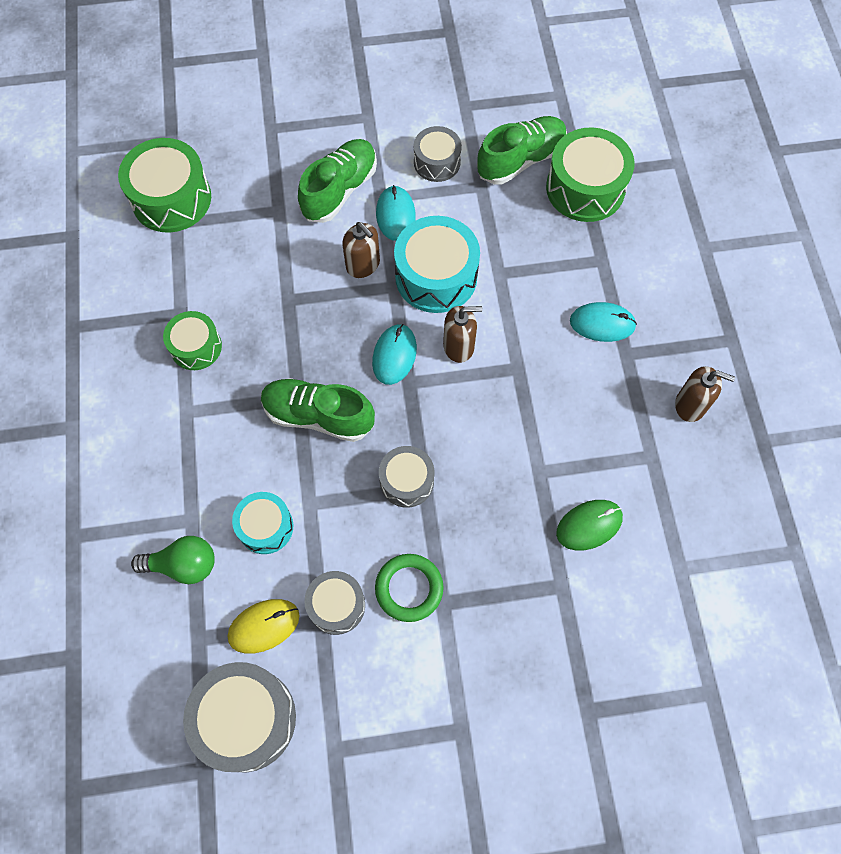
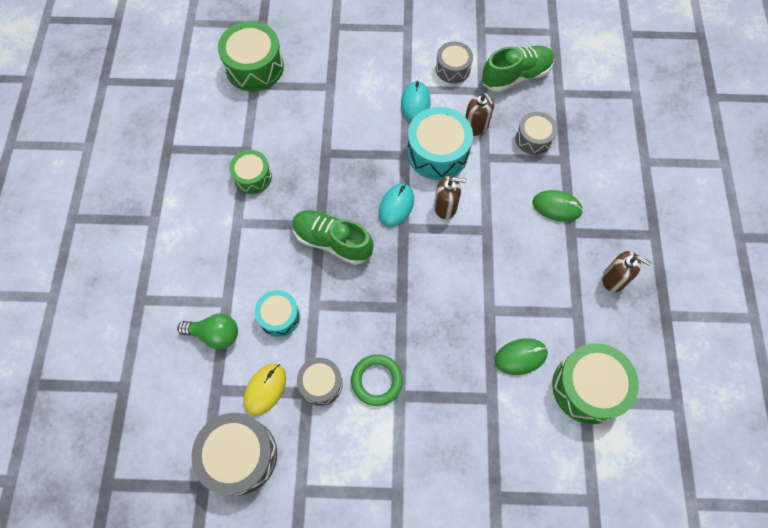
camera: 10 degrees right, 0 degrees up
(264, 626) = (265, 389): yellow mouse -> yellow mouse turned 45 degrees counterclockwise
(340, 190) = (377, 79): green shoe -> none
(363, 265) = (385, 136): brown soap dispenser -> brown soap dispenser (476, 126)
(407, 481) = (389, 300): grey drum -> grey drum (533, 139)
(585, 188) = (561, 104): green drum -> green drum (588, 387)
(602, 323) = (556, 207): turquoise mouse -> green mouse

